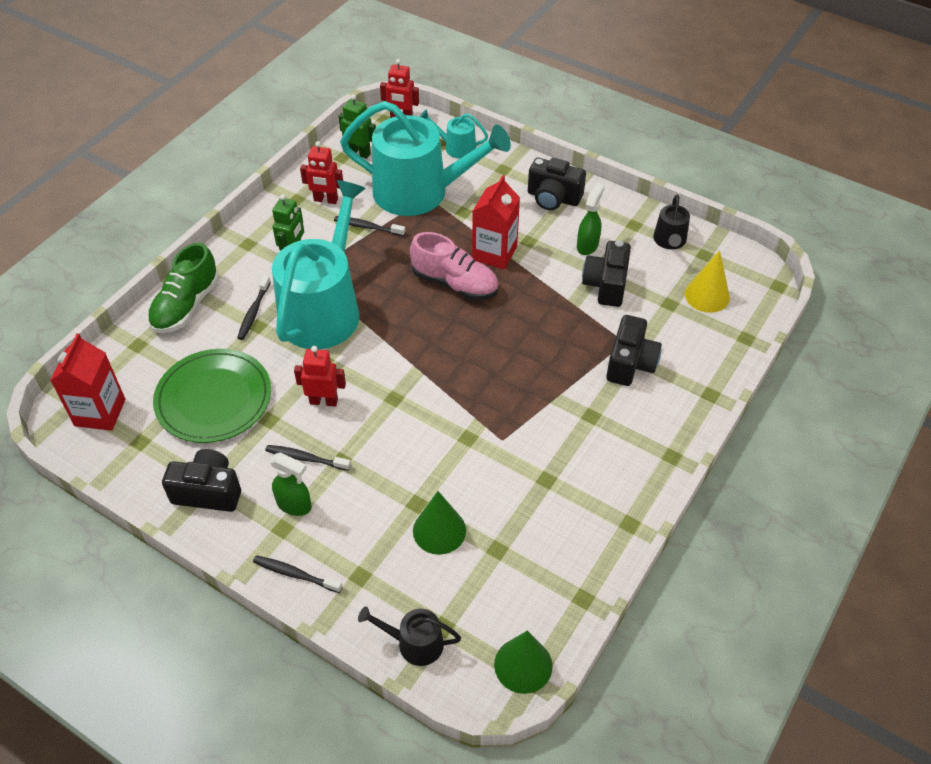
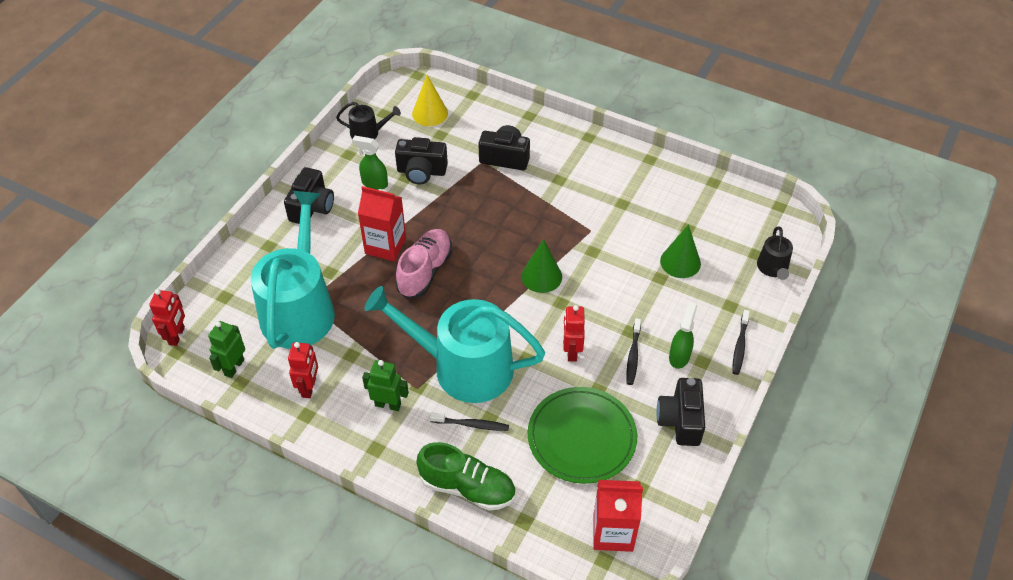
camera: 95 degrees left, 0 degrees up
(367, 227) = (350, 346): black toothbrush -> none
(456, 147) = (232, 284): turquoise watering can -> none
(523, 665) = (770, 210): green cone -> green cone (541, 276)

